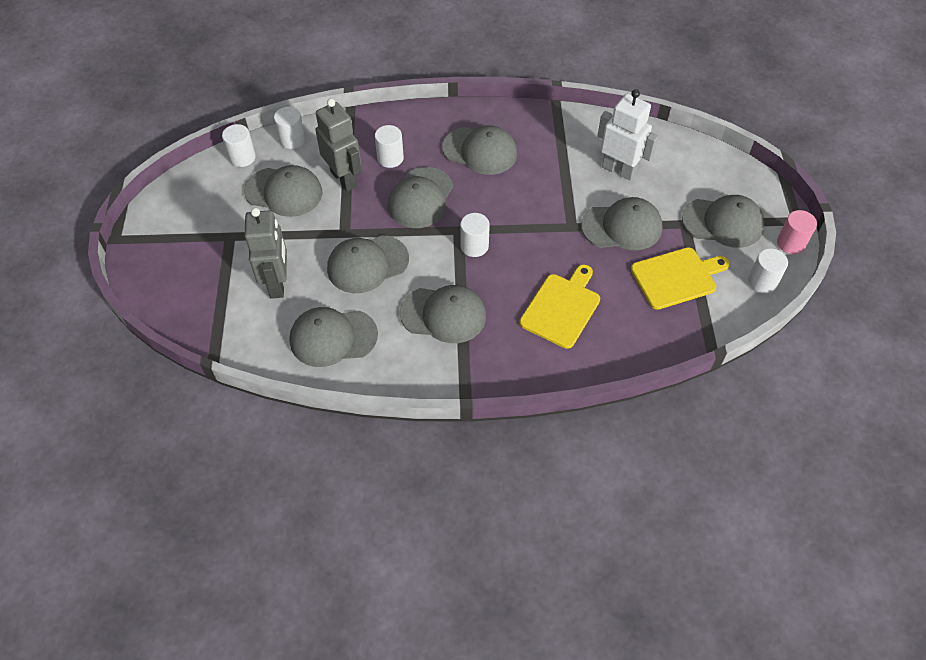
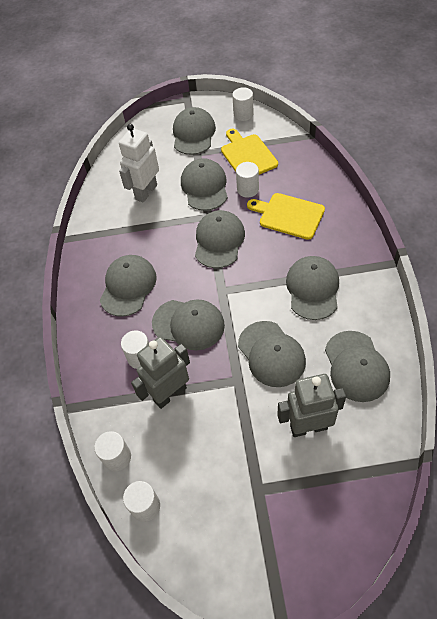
camera: 90 degrees left, 0 degrees up
(284, 192) = (192, 448): grey cap -> grey cap (219, 241)
(474, 246) = (238, 277): white cylinder -> white cylinder (248, 189)
(791, 243) = (208, 102): pink cylinder -> none

